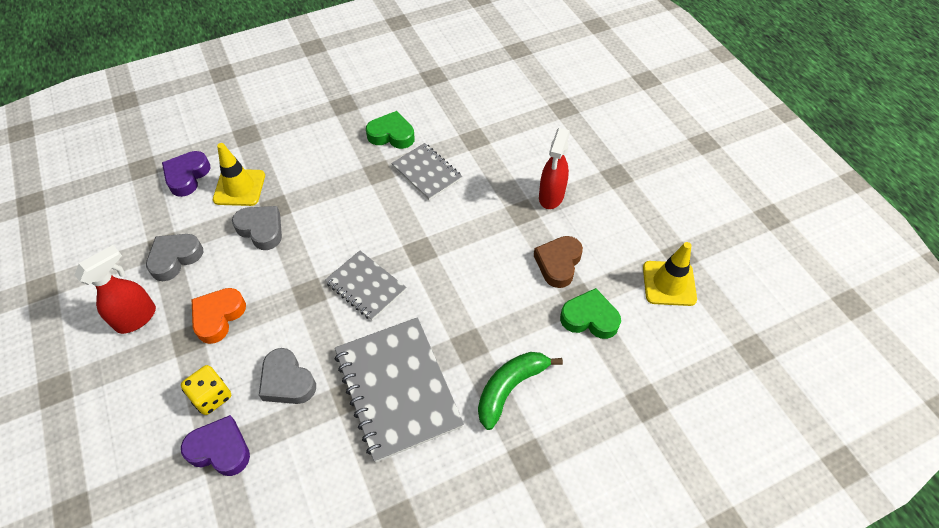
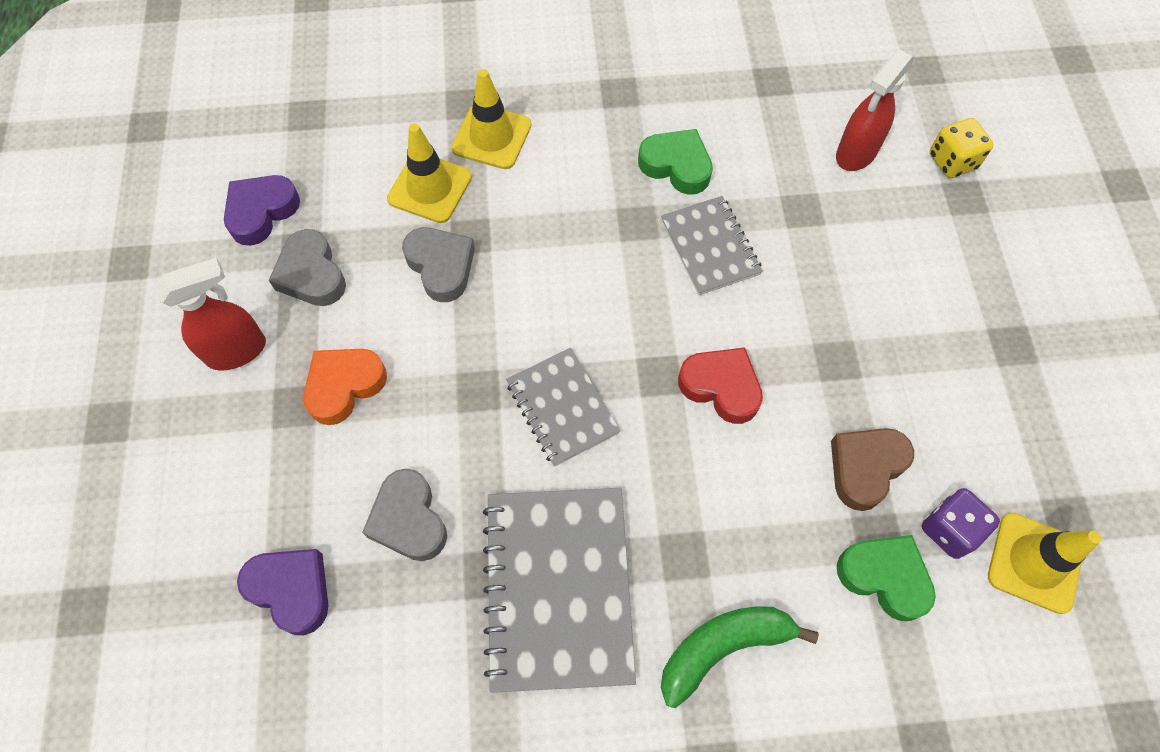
camera: 20 degrees right, 10 degrees up
(175, 258) = (311, 274): grey heart -> grey heart turned 90 degrees counterclockwise
(187, 176) = (363, 147): purple heart -> purple heart (261, 212)
(212, 397) = (302, 506): yellow dice -> yellow dice (952, 161)
(270, 149) = (492, 137): none -> yellow traffic cone
(459, 246) = (721, 387): none -> red heart
(551, 196) = (892, 349): red spray bottle -> red spray bottle (855, 154)
(616, 281) = (949, 529): none -> purple dice

